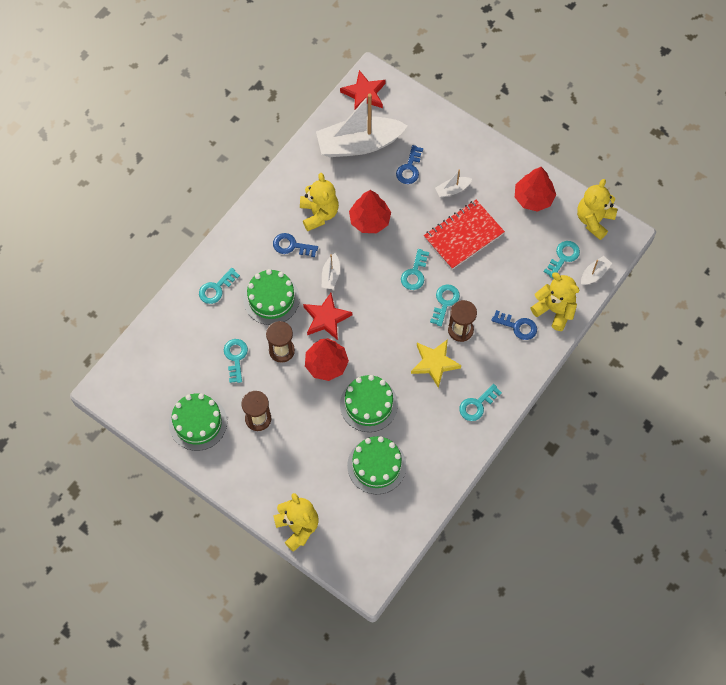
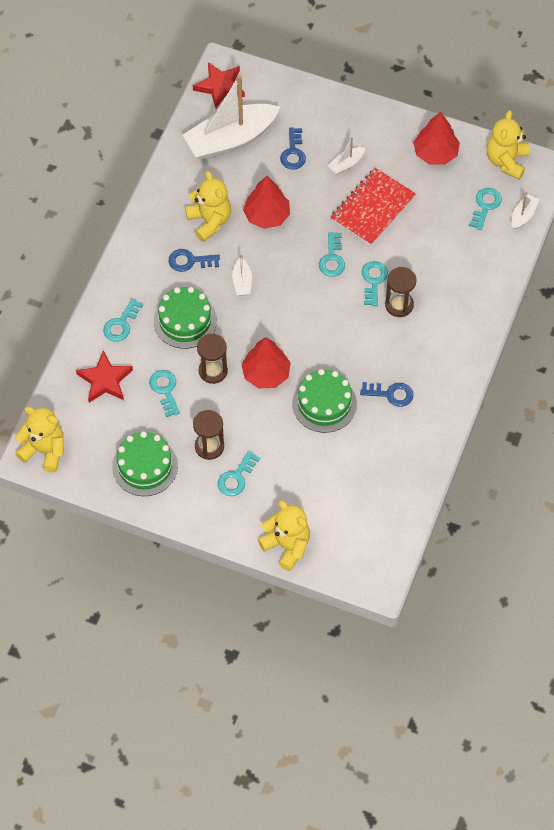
camera: 15 degrees left, 5 degrees down
(326, 318) = (251, 327): red star -> red star (105, 380)
(376, 465) = (352, 463): green cake -> none
(434, 363) = (381, 345): yellow star -> none
(477, 405) = (440, 377): turquoise key -> turquoise key (236, 478)
(517, 326) = (458, 287): blue key -> blue key (391, 394)
(554, 310) = (492, 262): yellow teddy bear -> yellow teddy bear (44, 450)

